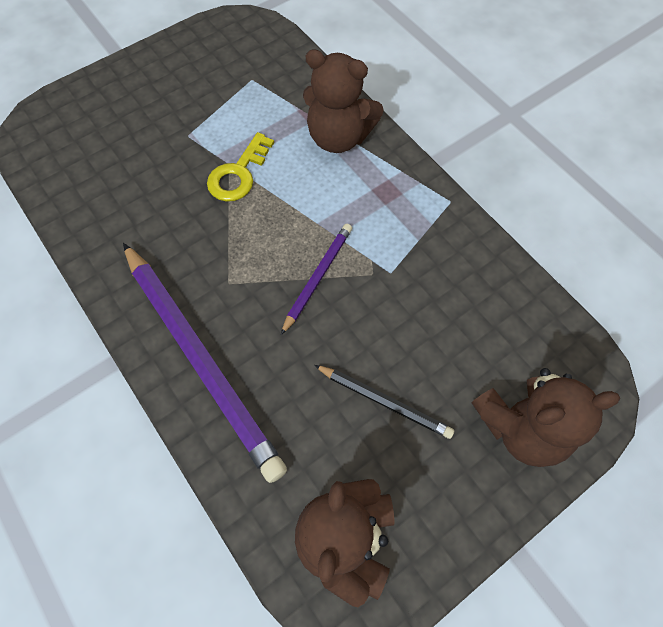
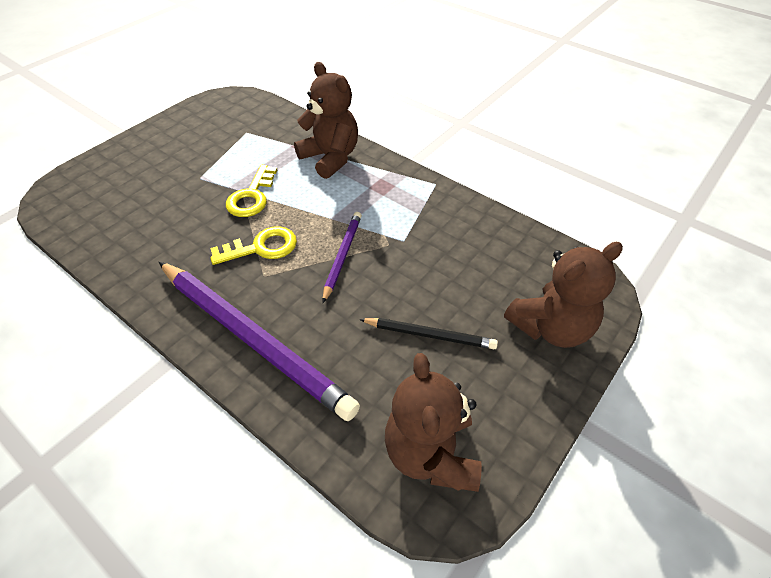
camera: 15 degrees left, 15 degrees down
(234, 245) = (262, 247): none -> yellow key
(338, 137) = (330, 158): brown teddy bear -> brown teddy bear turned 135 degrees counterclockwise

